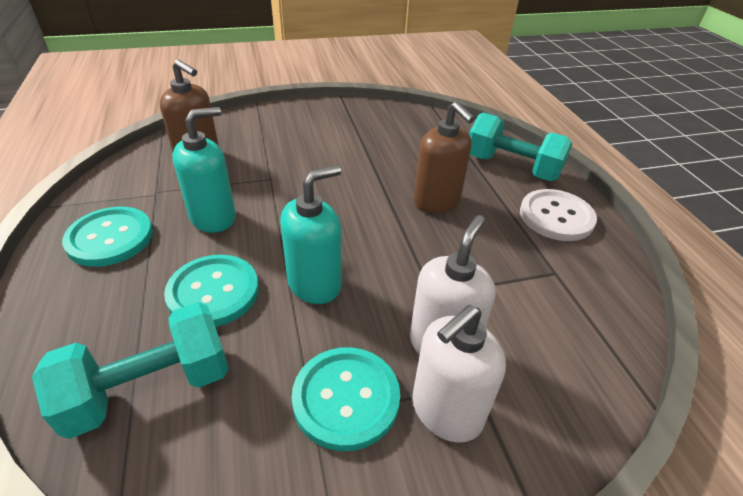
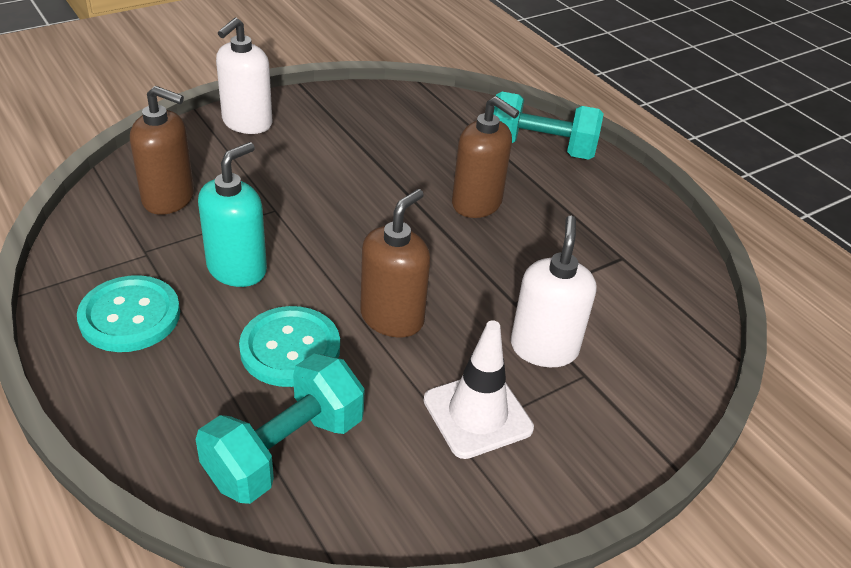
camera: 20 degrees left, 0 degrees up
(315, 284) = (392, 318): turquoise soap dispenser -> brown soap dispenser
(346, 398) = (477, 414): turquoise button -> white traffic cone
(446, 411) = (570, 403): white soap dispenser -> white soap dispenser (247, 123)
(556, 217) = (604, 198): white button -> none

